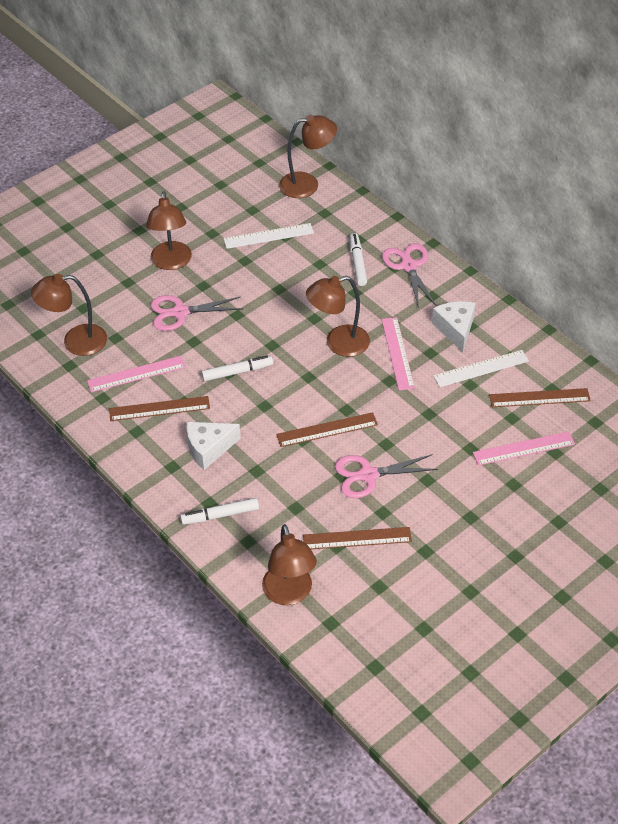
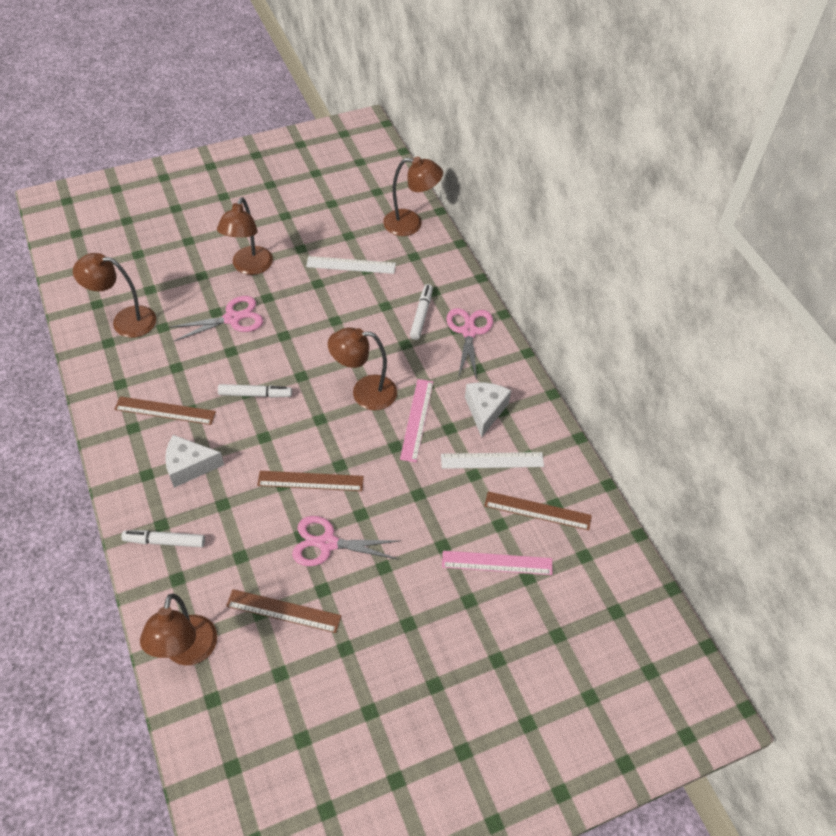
camera: 15 degrees right, 5 degrees up
(136, 374) = (162, 369): pink ruler -> none
(180, 312) = (232, 318): pink scissors -> pink scissors turned 150 degrees clockwise

